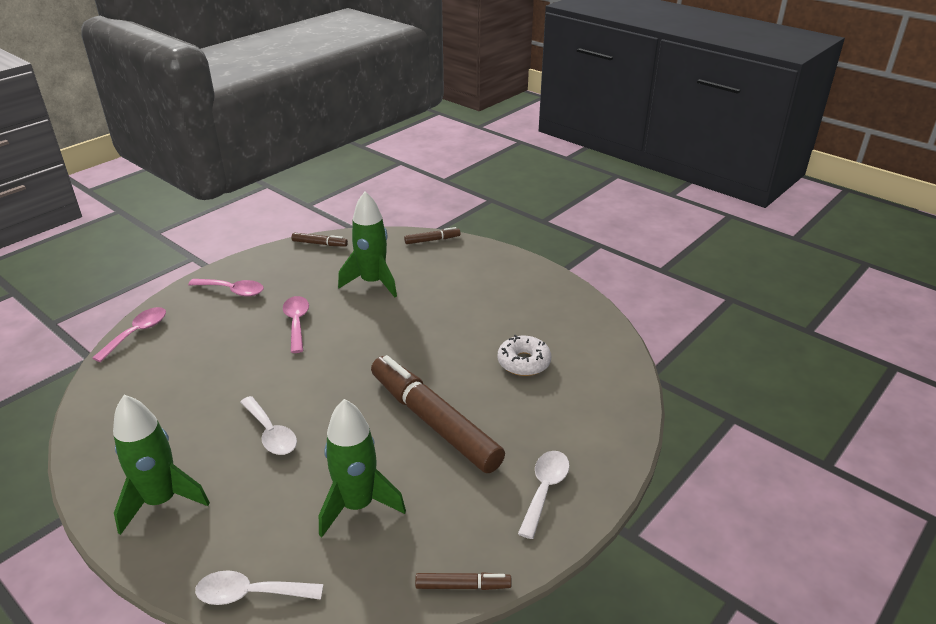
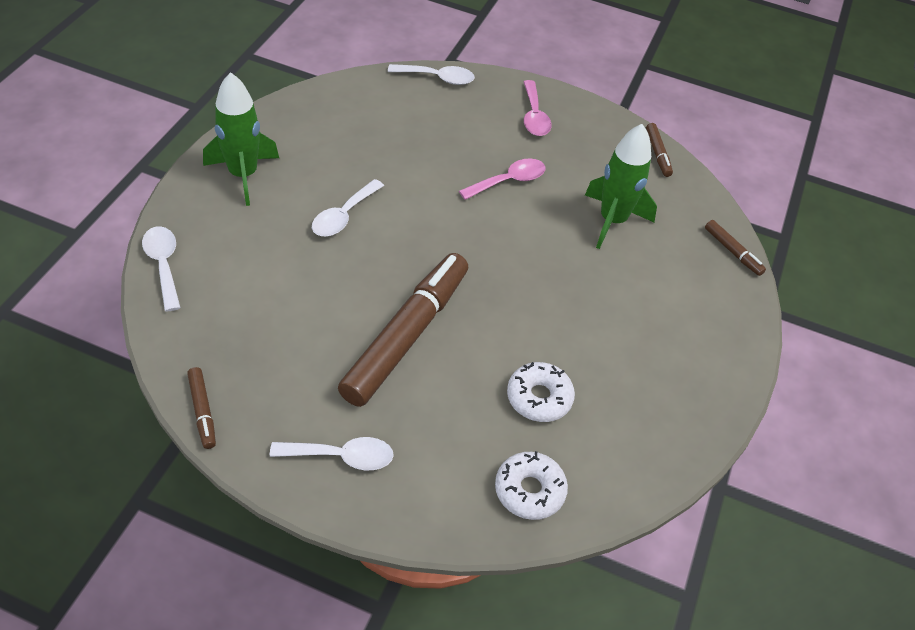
camera: 65 degrees right, 15 degrees up
(137, 333) = (437, 78): pink spoon -> white spoon
(357, 505) = (275, 306): green rocket -> none
(603, 388) = (529, 490): none -> white donut

